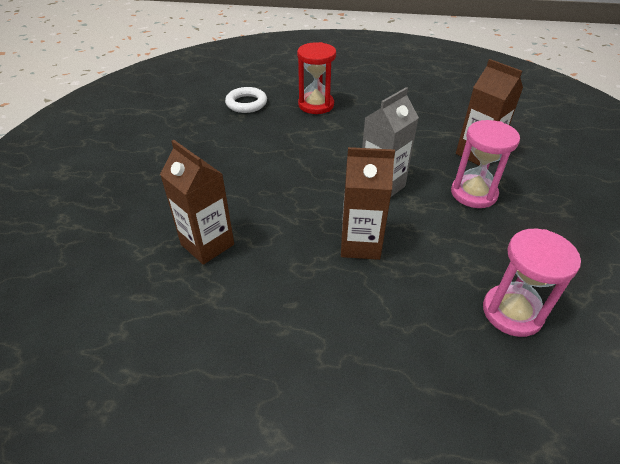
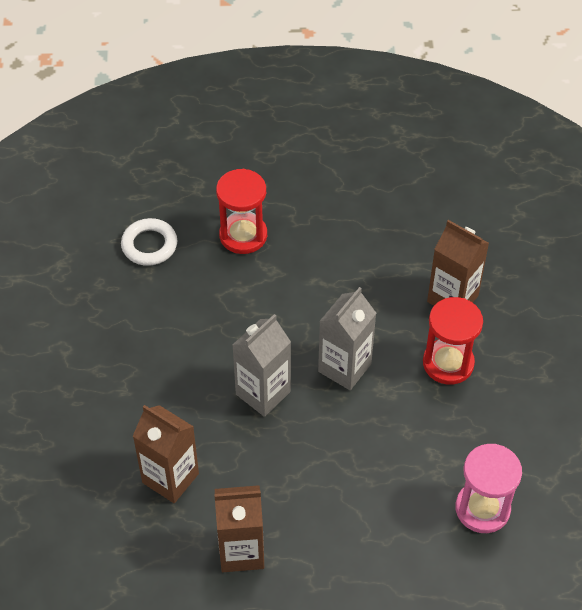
camera: 10 degrees left, 10 degrees up
(308, 195) = (263, 393): none -> grey carton
(360, 244) = (331, 452): brown carton -> brown carton (241, 551)
(473, 193) = (448, 363): pink hourglass -> red hourglass

